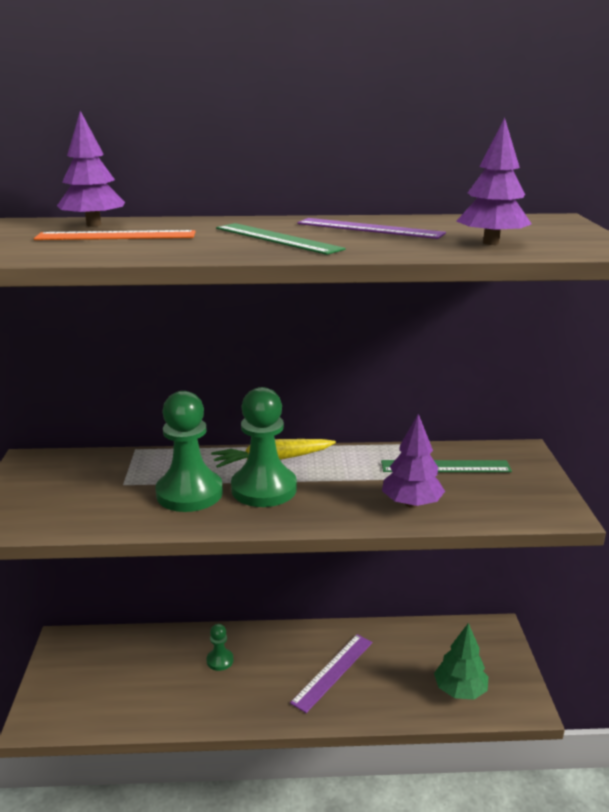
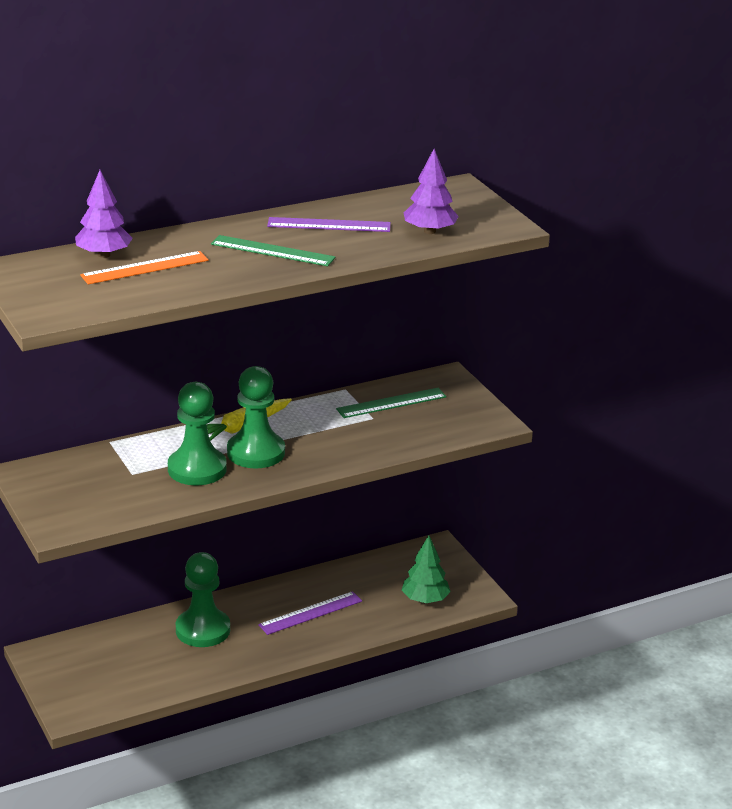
camera: 25 degrees left, 5 degrees up
(220, 660) = (203, 630): green pawn -> green pawn, size x2.08
(333, 671) = (310, 613): purple ruler -> purple ruler turned 45 degrees clockwise
(411, 504) = (382, 440): purple tree -> none

